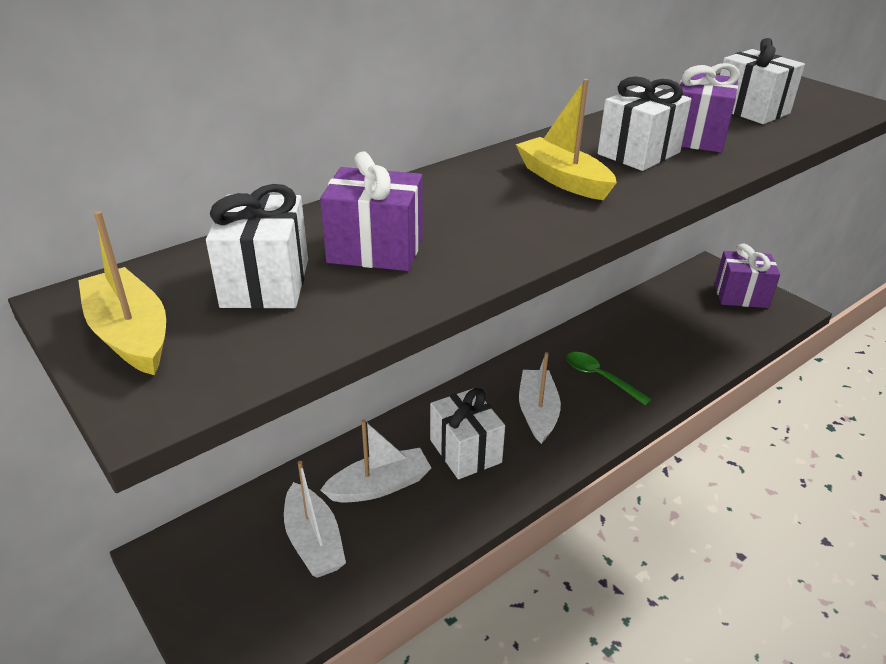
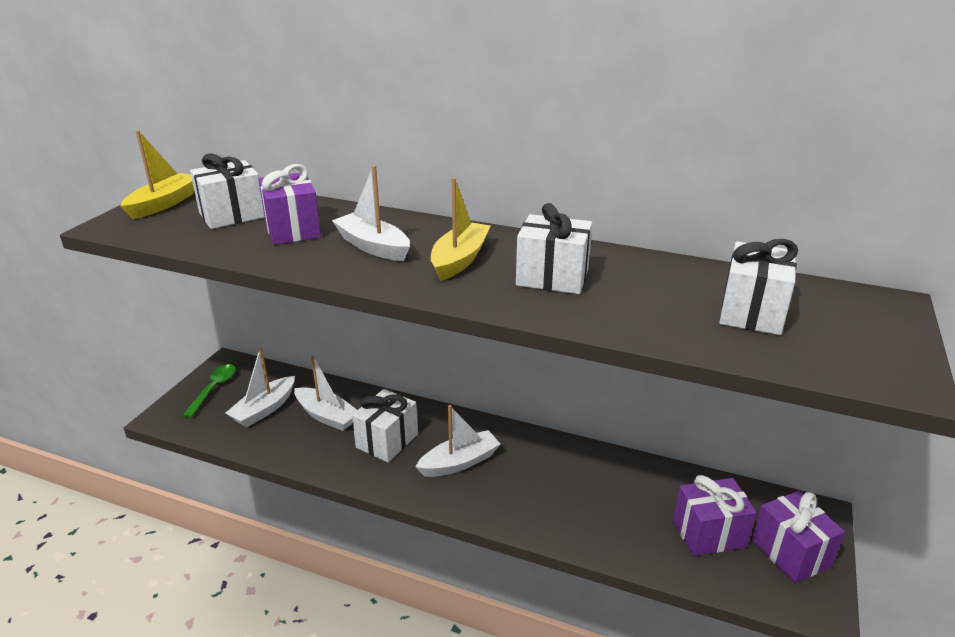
camera: 60 degrees right, 5 degrees down
(484, 213) = (373, 247): none -> white boat
(600, 378) = (537, 484): green spoon -> green spoon (213, 389)
(697, 137) = (630, 296): purple gift -> purple gift (709, 533)

